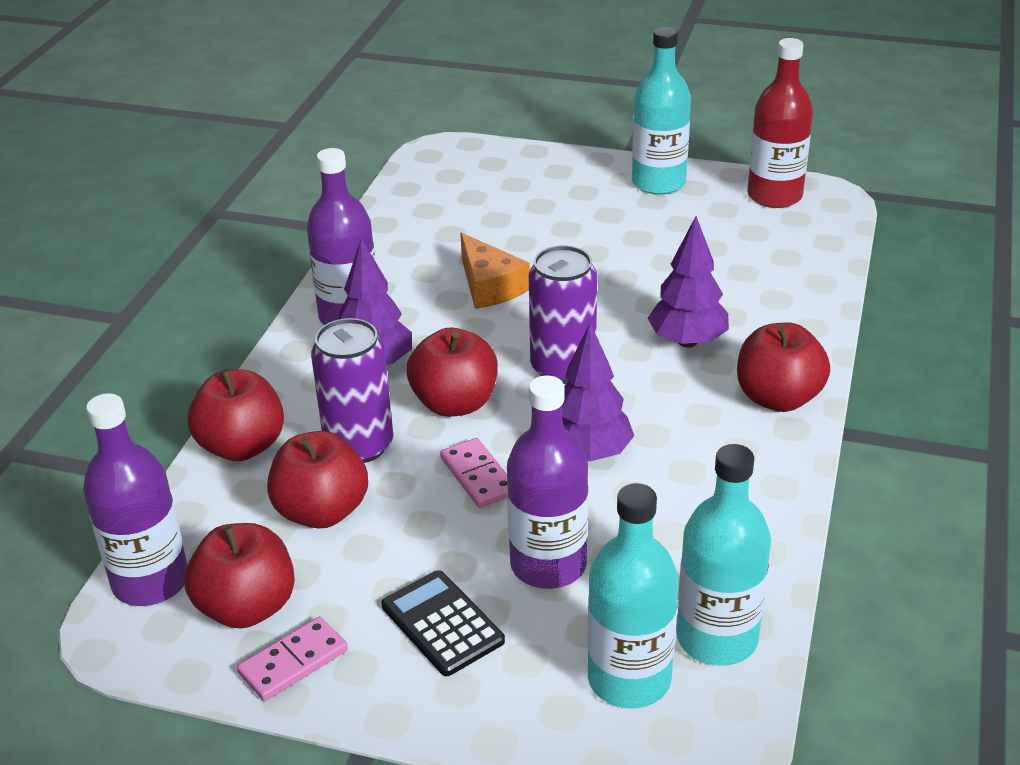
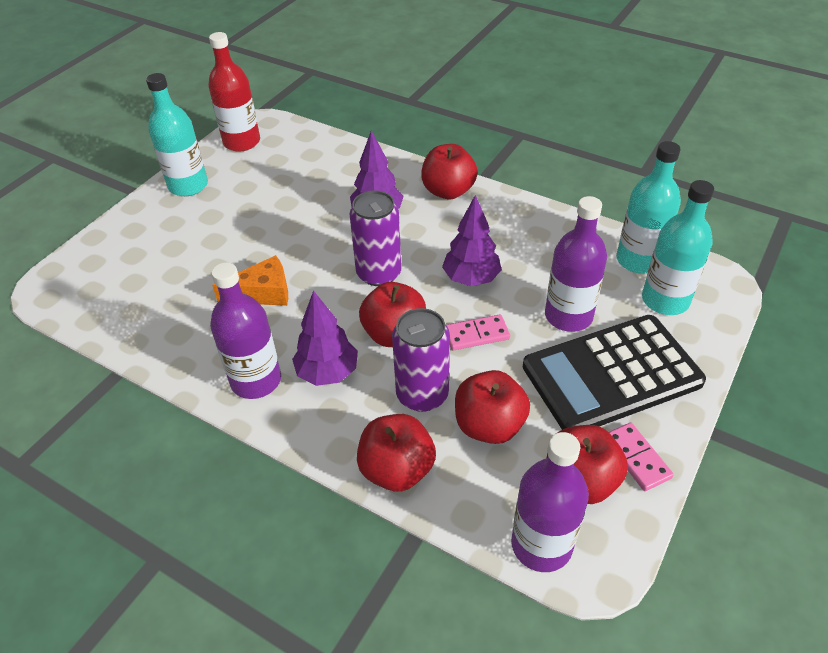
camera: 75 degrees left, 10 degrees up
(442, 623) = (611, 374): black calculator -> black calculator, size x2.04

